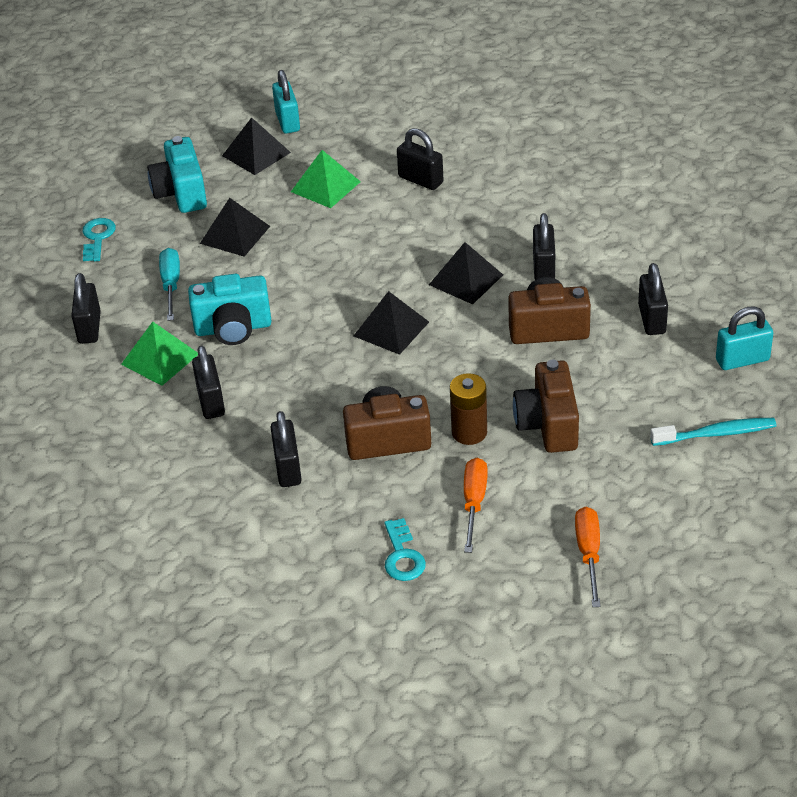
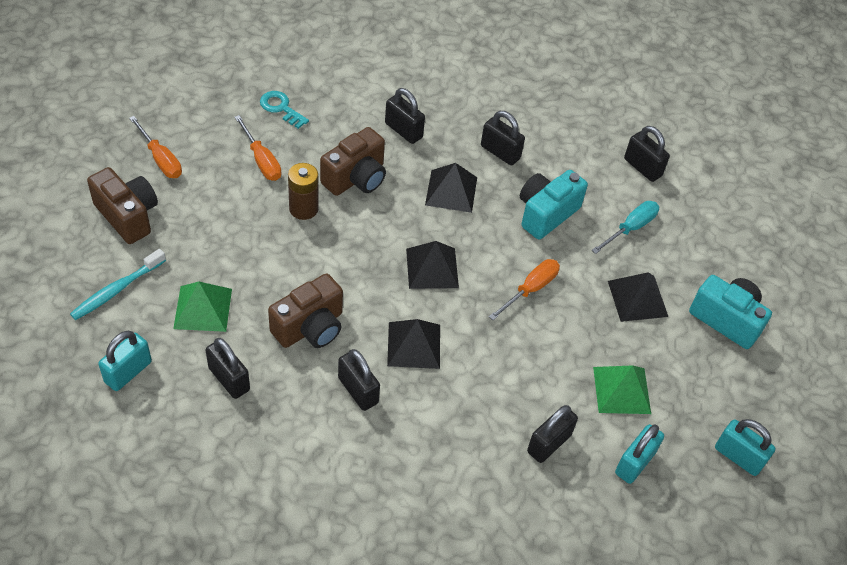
camera: 135 degrees right, 10 degrees up
(97, 238) = (732, 243): turquoise key -> none
(160, 359) = (568, 167): green pyramid -> green pyramid (202, 308)
(171, 285) = (630, 228): turquoise screwdriver -> turquoise screwdriver turned 90 degrees counterclockwise
(256, 154) = (719, 398): black pyramid -> black pyramid (451, 191)
(319, 277) = (530, 289): none -> orange screwdriver
(368, 146) = (634, 463): none -> turquoise padlock
(420, 180) = (549, 443): black padlock -> black padlock turned 45 degrees counterclockwise
(548, 425) = (250, 240): brown camera -> brown camera (128, 216)

